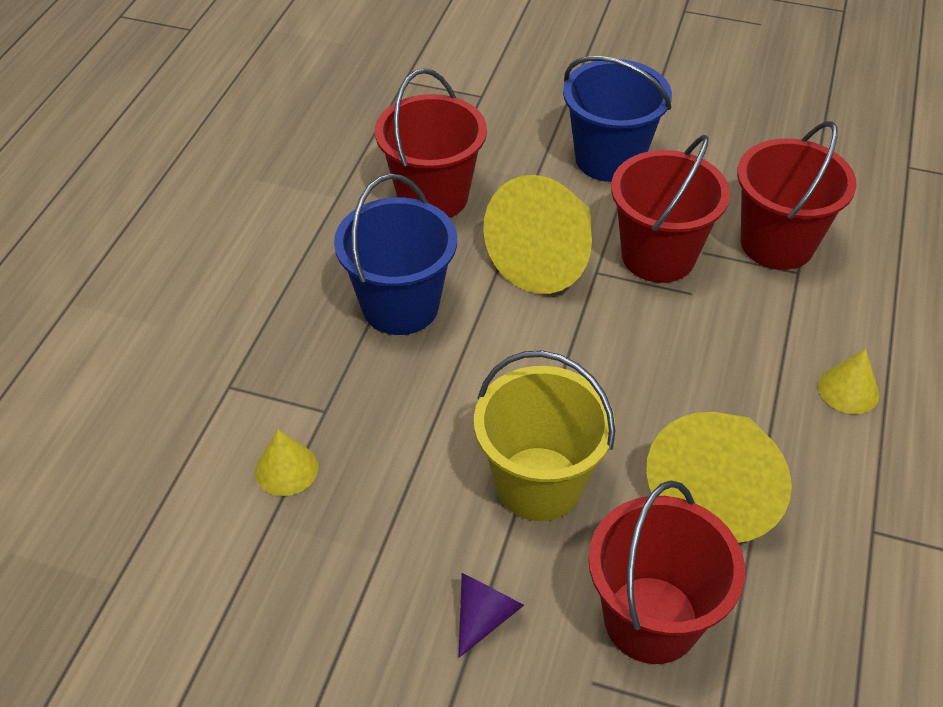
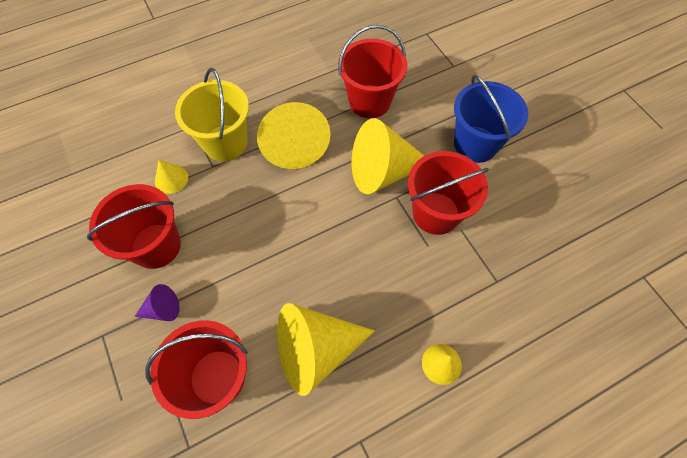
camera: 45 degrees right, 15 degrees up
(400, 306) = (294, 143): blue bucket -> yellow cone
(539, 483) = (249, 273): yellow bucket -> yellow bucket (225, 143)
(777, 243) = (506, 257): red bucket -> red bucket (156, 246)

